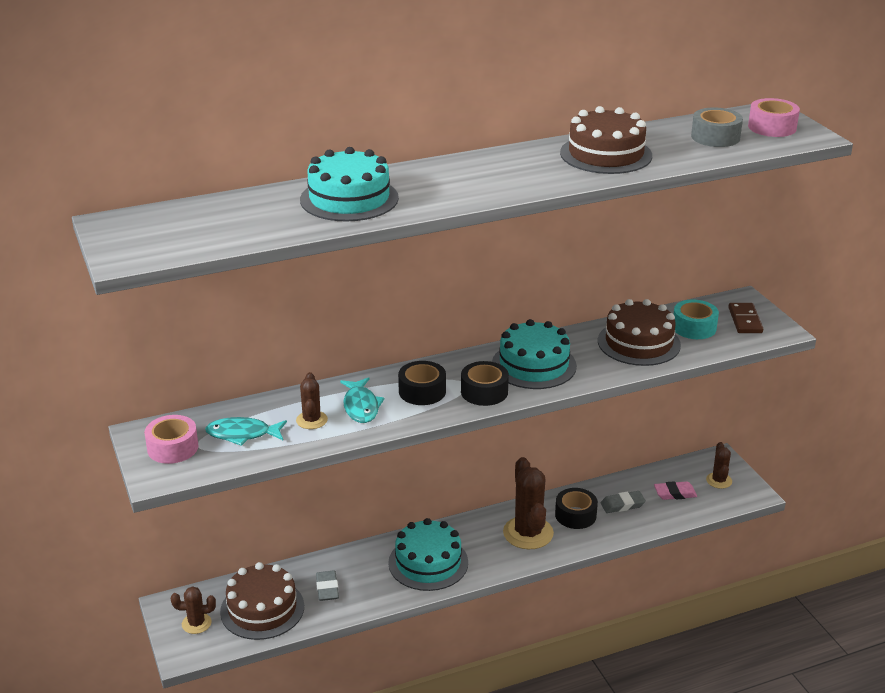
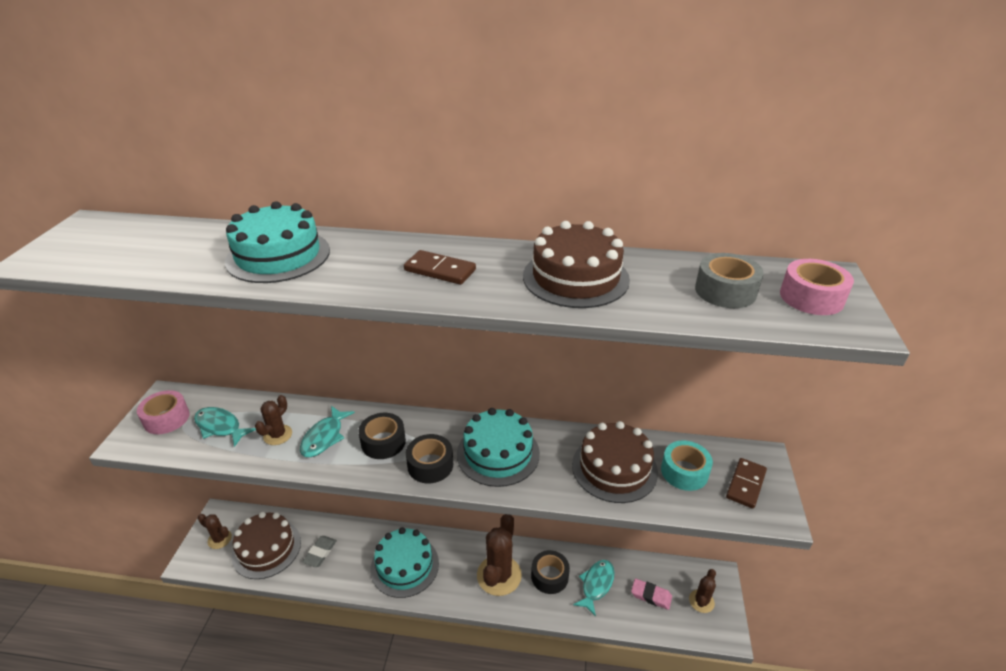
camera: 30 degrees right, 5 degrees up
(499, 175) = (440, 270): none -> brown domino
(622, 505) = (596, 585): grey eraser -> turquoise fish

